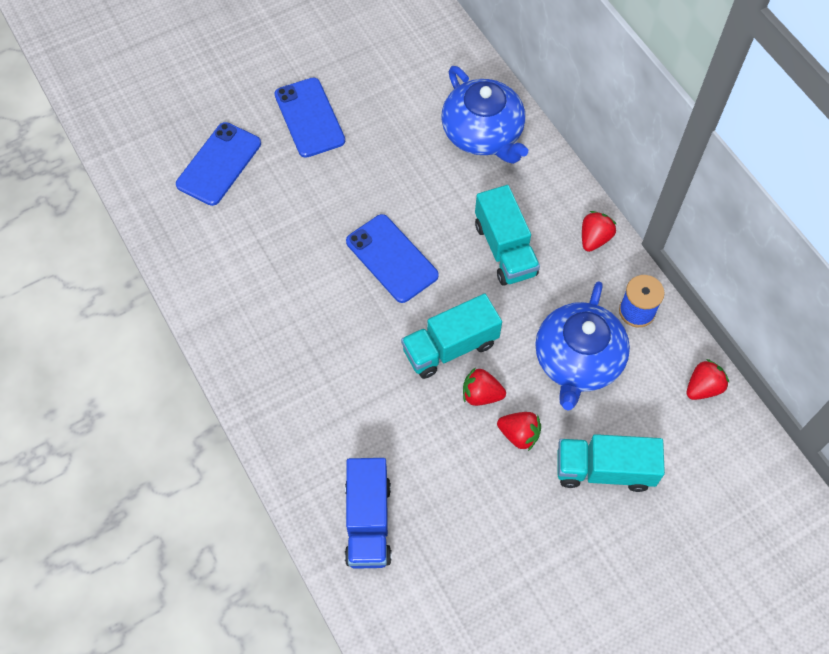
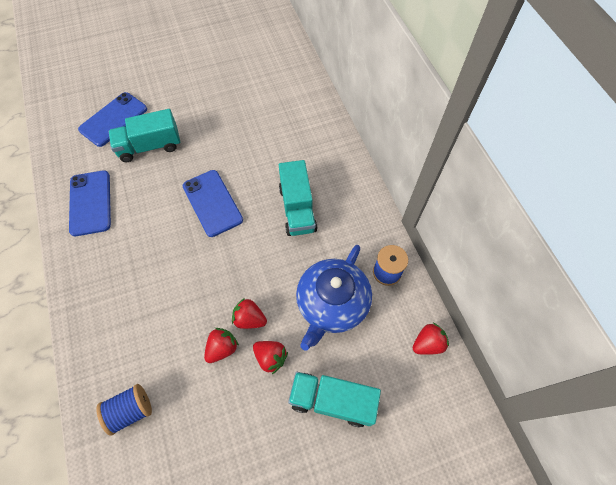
camera: 10 degrees right, 0 degrees up
(309, 118) = (185, 97): blue phone -> blue phone (90, 203)
(368, 521) = (130, 410): blue truck -> blue spool
(450, 347) = (236, 277): turquoise truck -> turquoise truck (150, 146)
(483, 133) = (303, 125): blue teapot -> none
(594, 238) = (366, 211): red strawberry -> red strawberry (222, 348)

